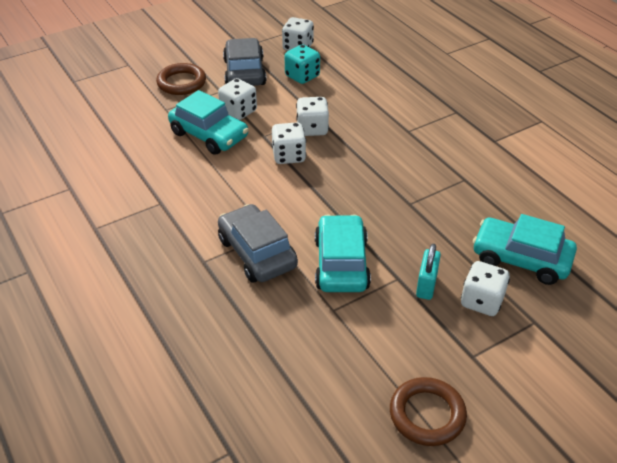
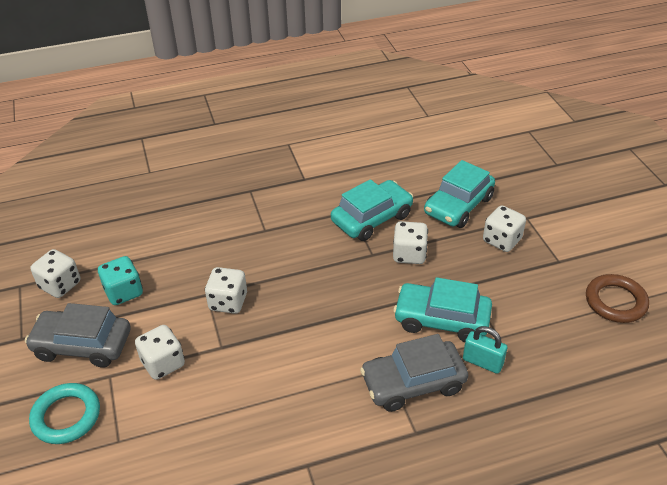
camera: 75 degrees left, 0 degrees up
(181, 83) = (66, 416): brown ring -> turquoise ring
(209, 135) = (196, 399): turquoise car -> turquoise car (372, 218)
(289, 156) = (267, 330): white dice -> white dice (409, 254)
(426, 285) = (478, 268): turquoise padlock -> turquoise padlock (482, 362)

